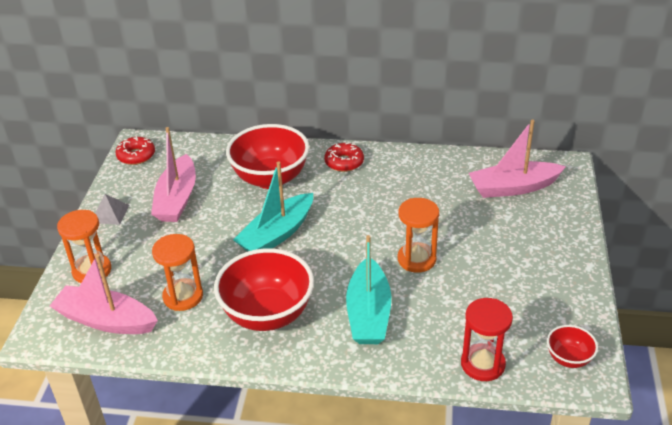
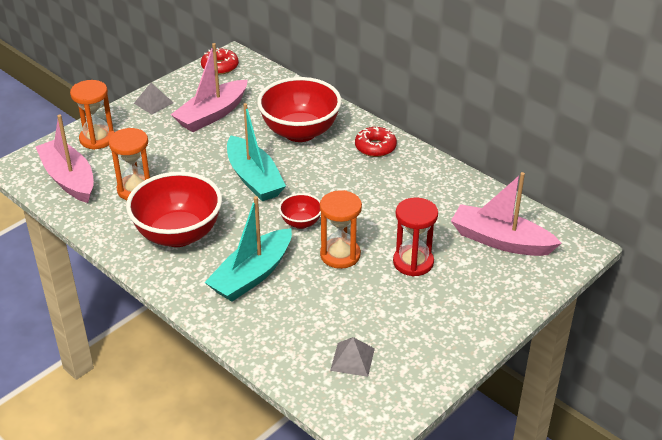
camera: 35 degrees right, 0 degrees up
(277, 234) = (254, 178): turquoise boat -> turquoise boat turned 105 degrees counterclockwise
(482, 364) = (293, 363): red hourglass -> red hourglass (413, 262)
(520, 334) = (352, 359): none -> grey pyramid
(568, 358) = (369, 401): red bowl -> red bowl (301, 223)

